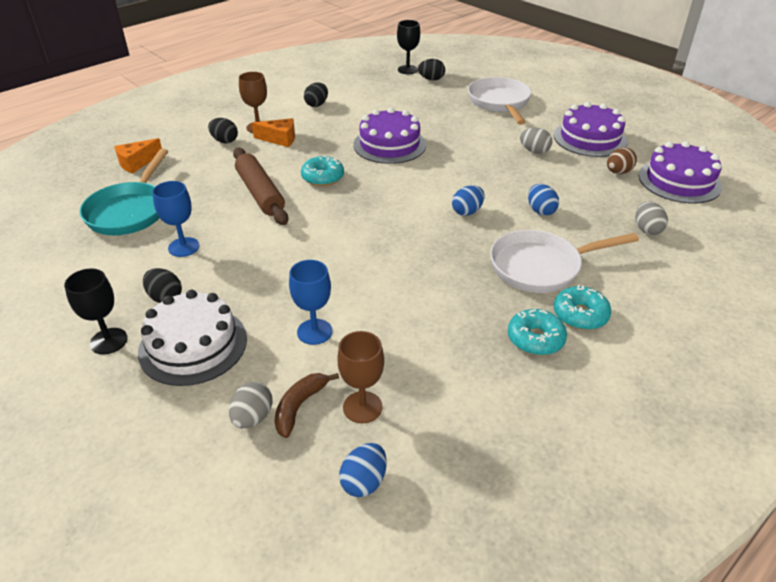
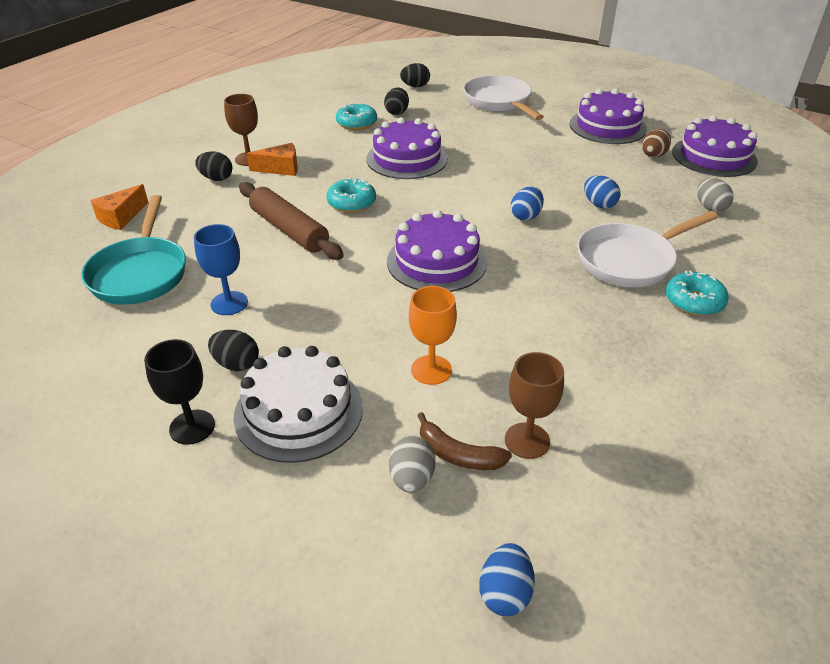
camera: 15 degrees left, 0 degrees up
(299, 406) = (458, 454): brown banana -> brown banana turned 75 degrees counterclockwise
(314, 332) = (431, 370): blue goblet -> orange goblet
(317, 104) = (303, 126): black egg -> black egg (397, 112)
(364, 481) = (572, 520): blue egg -> blue egg (505, 593)
(367, 240) = (437, 261): none -> purple cake
(407, 70) = (384, 79): black goblet -> none
(534, 151) = (560, 146): grey egg -> none
(535, 339) = (664, 334): turquoise donut -> turquoise donut (356, 123)

